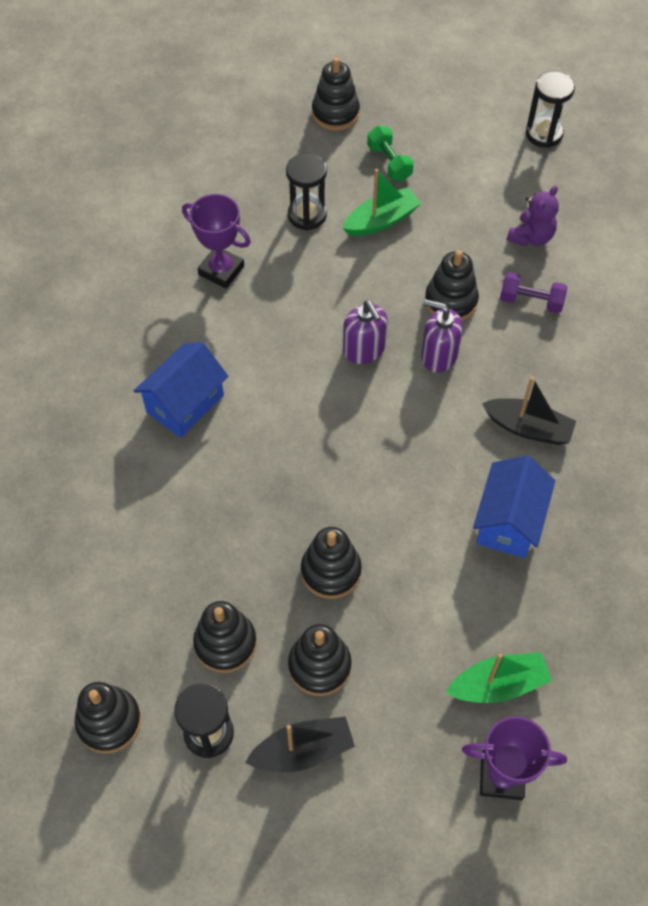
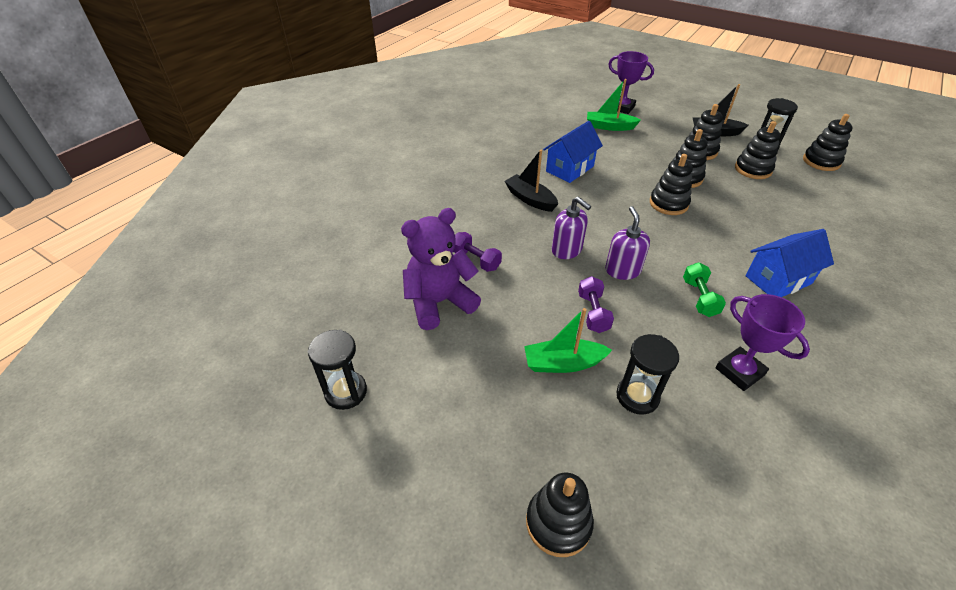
camera: 155 degrees left, 15 degrees down
(375, 282) = (593, 313): none -> purple dumbbell
(389, 163) = (525, 423): green dumbbell -> green dumbbell (699, 298)
(451, 301) = (537, 279): black stacking toy -> black stacking toy (668, 204)
(531, 237) = (439, 302): purple teddy bear -> purple teddy bear, size x1.68

